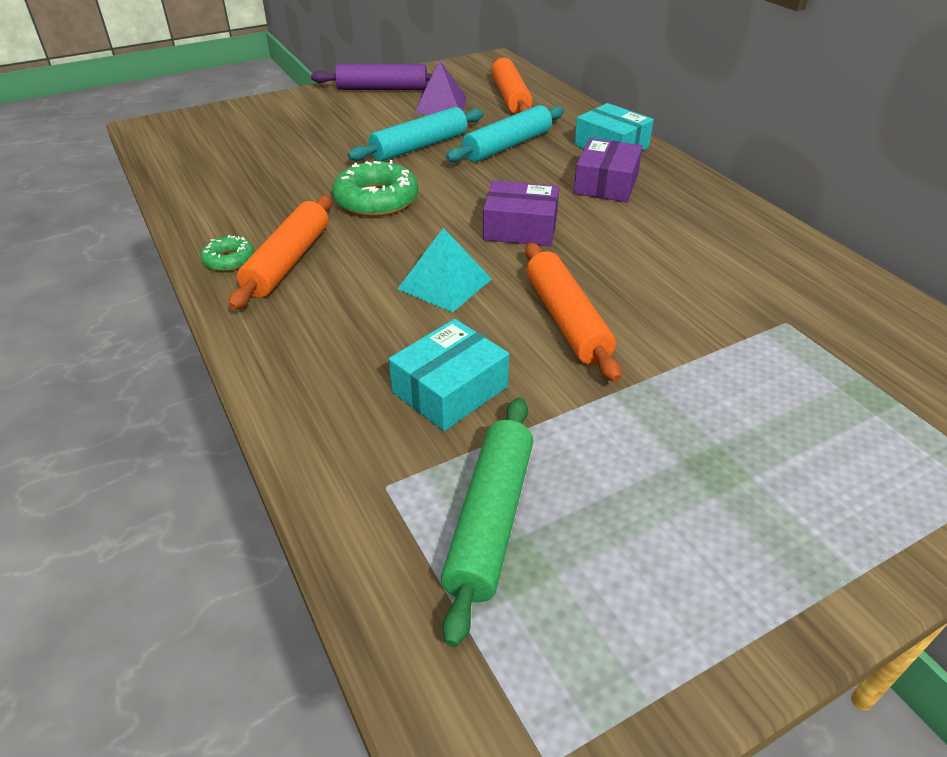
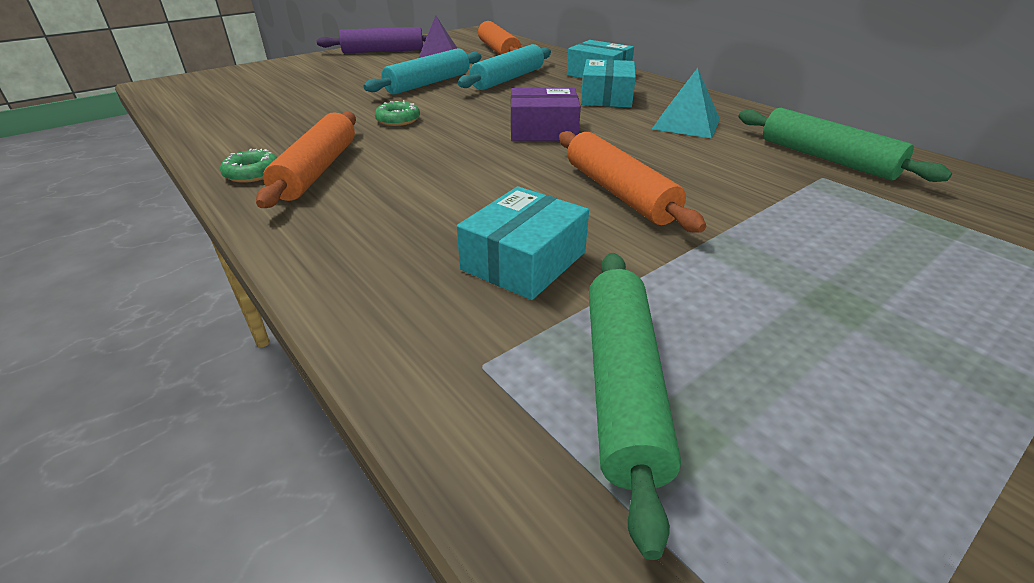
camera: 10 degrees left, 5 degrees down
(376, 200) = (398, 120): green donut -> green donut, size x0.54
(445, 283) = (486, 174): turquoise pyramid -> turquoise pyramid (686, 124)
(606, 184) = (606, 97): purple box -> turquoise box
(806, 297) = (826, 158): none -> green rolling pin

